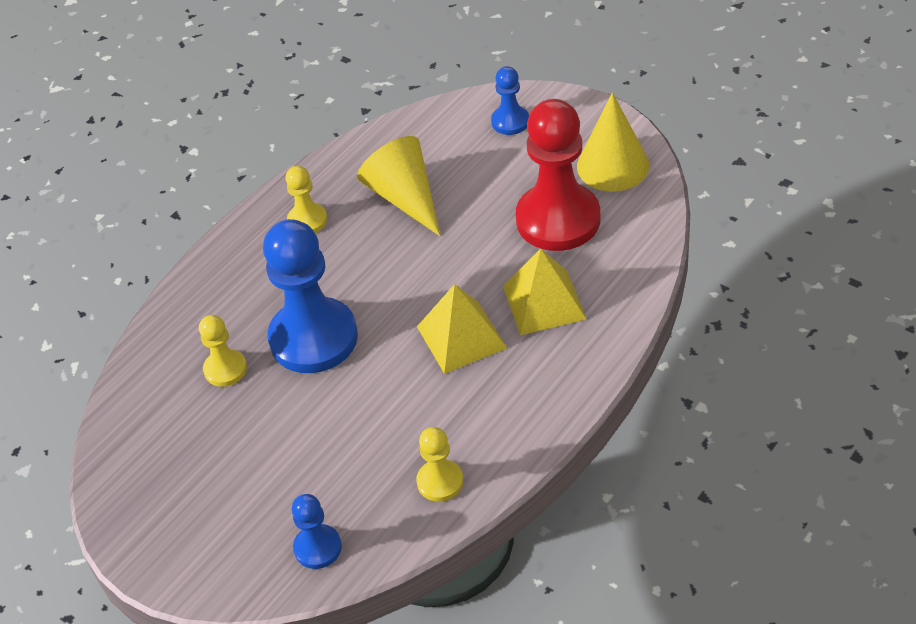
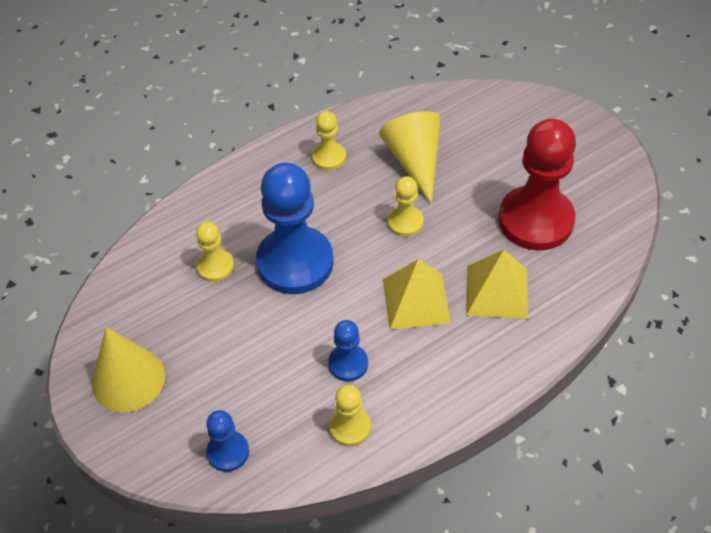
camera: 15 degrees right, 5 degrees up
(419, 262) = (405, 222): none -> yellow pawn
(510, 121) = (526, 120): blue pawn -> blue pawn (348, 364)
(613, 165) = (600, 185): yellow cone -> yellow cone (128, 379)

